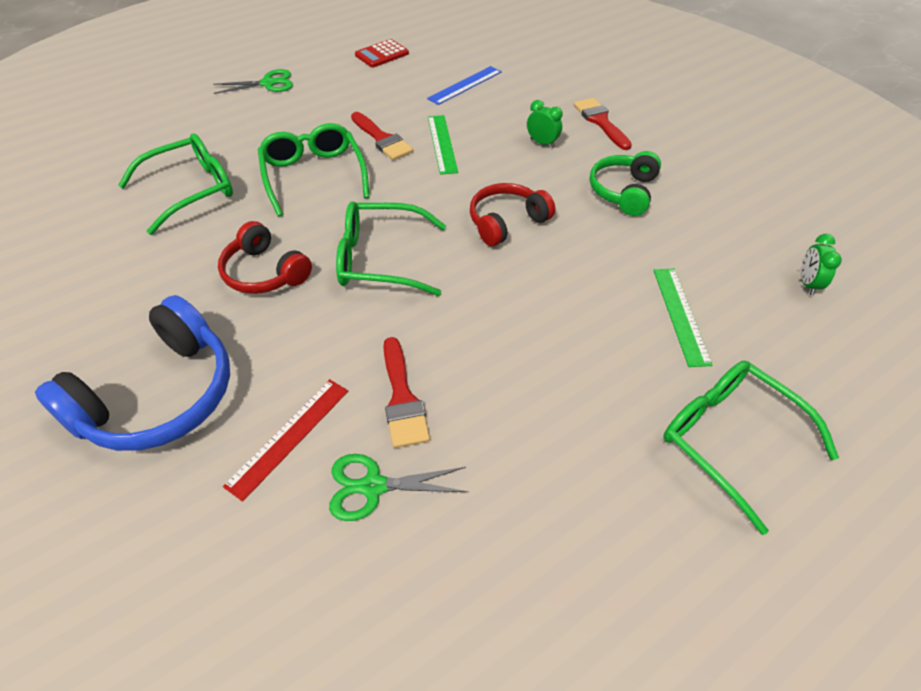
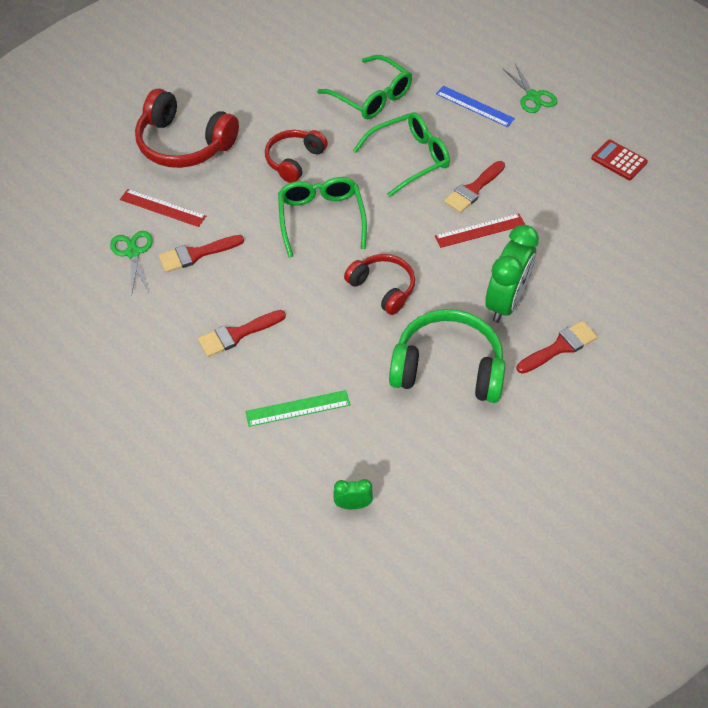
camera: 80 degrees right, 5 degrees up
(158, 396) = (184, 143): blue headphones -> red headphones
(442, 144) = (480, 230): green ruler -> red ruler
(465, 85) = (586, 232): blue ruler -> blue ruler (474, 106)
(542, 143) = (505, 302): green clock -> green clock, size x2.17
(560, 363) = (237, 334): none -> red brush
(624, 192) = (447, 368): green headphones -> green headphones, size x1.61
(730, 440) = (183, 434): green glasses -> none

